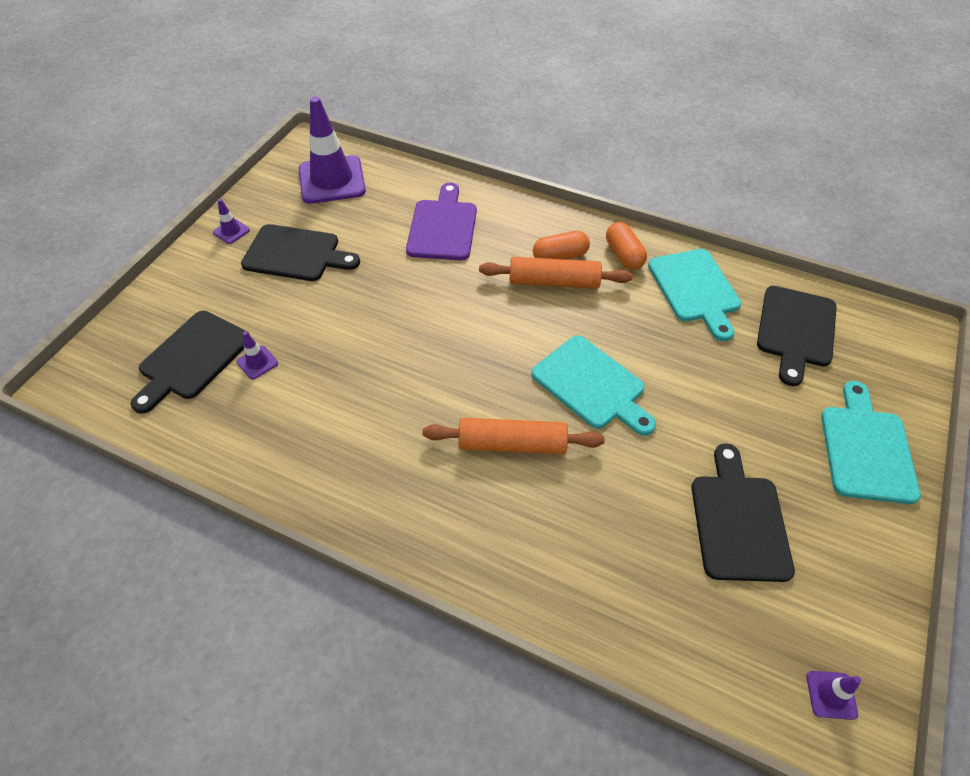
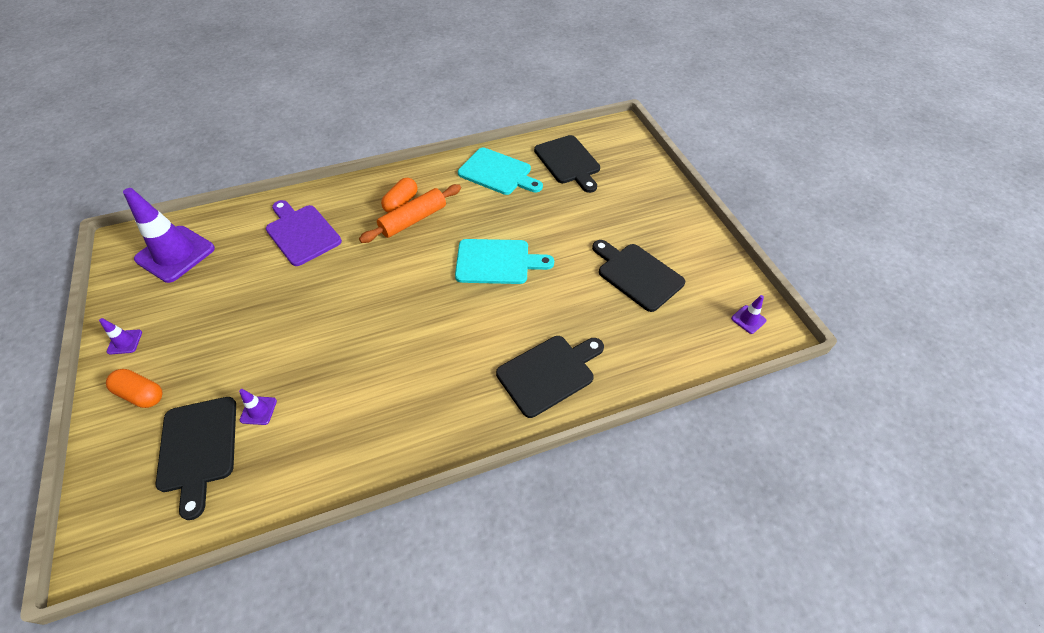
camera: 45 degrees left, 0 degrees up
(296, 254) = (204, 321): black cutting board -> black cutting board (549, 373)
(512, 444) = (488, 326): orange rolling pin -> none
(624, 255) = (439, 178): orange capsule -> orange capsule (141, 394)
(866, 449) = (654, 198): turquoise cutting board -> none

